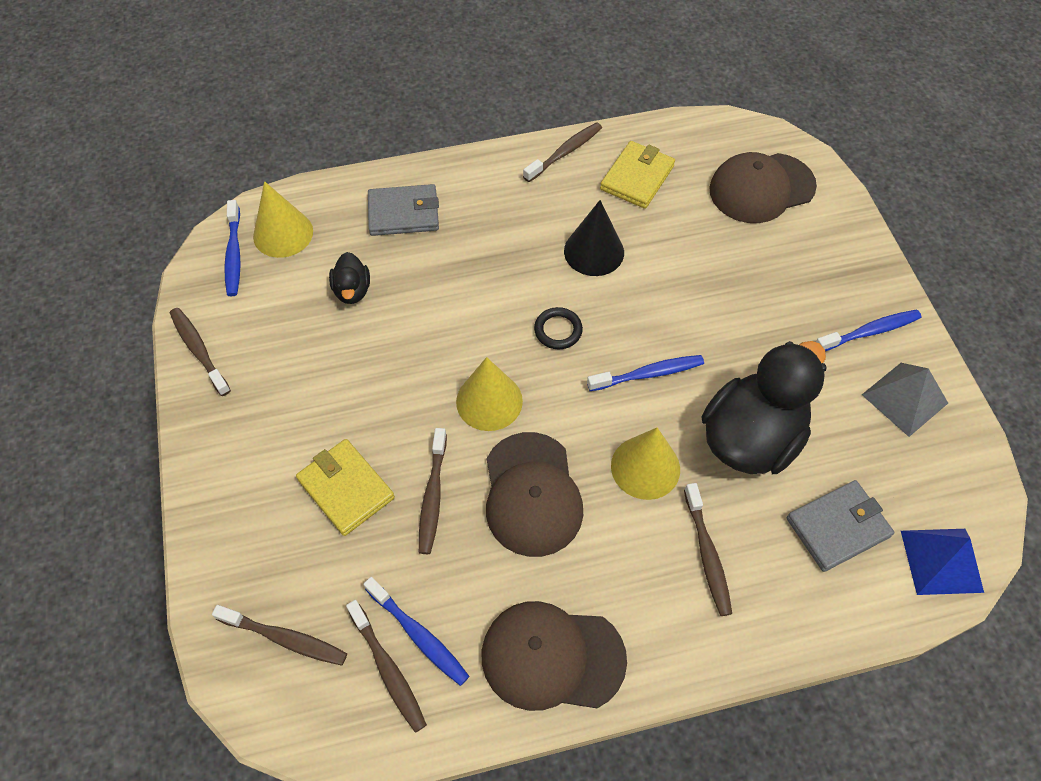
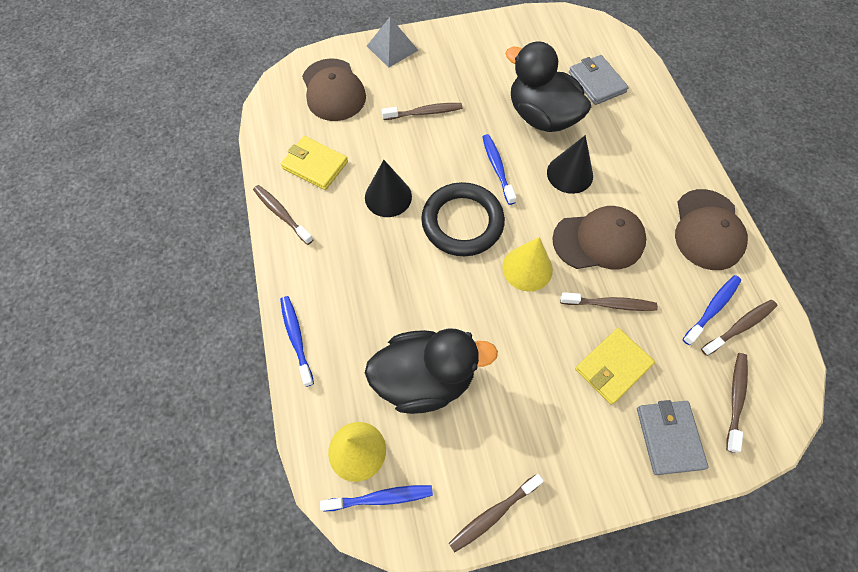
camera: 90 degrees left, 5 degrees up
(352, 290) = (425, 378): black duck -> black duck, size x2.20
(403, 213) = (339, 341): grey wallet -> grey wallet (669, 437)
(558, 330) = (462, 222): black ring -> black ring, size x2.24
(645, 467) = (570, 174): yellow cone -> black cone
(707, 554) = (625, 145): brown toothbrush -> brown toothbrush (424, 112)
(869, 332) = (458, 49): blue toothbrush -> blue toothbrush (296, 338)
(904, 399) = (507, 40): grey pyramid -> grey pyramid (392, 48)
(941, 561) = (609, 41): blue pyramid -> none

